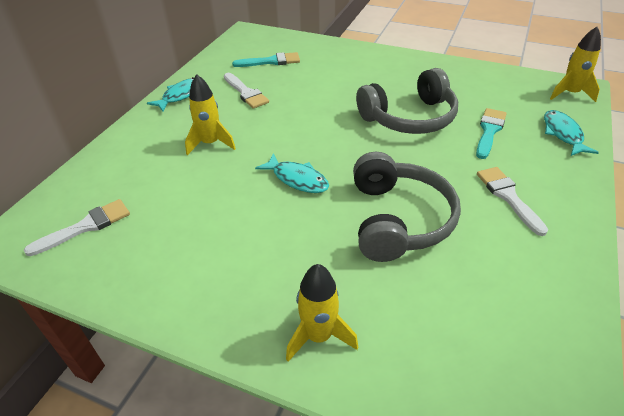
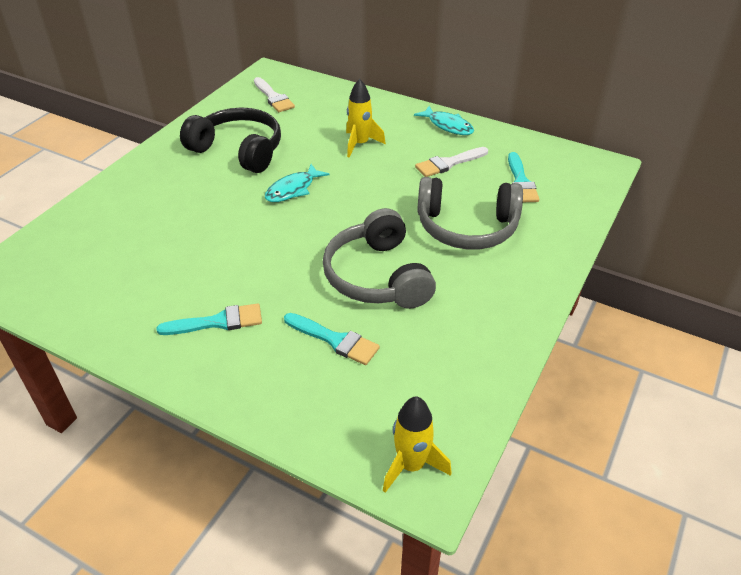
camera: 95 degrees right, 0 degrees up
(219, 237) = (238, 150): none -> black headphones
(319, 336) = (129, 190): yellow rocket -> none
(398, 219) = (218, 241): grey headphones -> grey headphones (467, 227)
(508, 197) = (218, 322): white brush -> turquoise brush
(563, 134) = (311, 413): turquoise fish -> none

